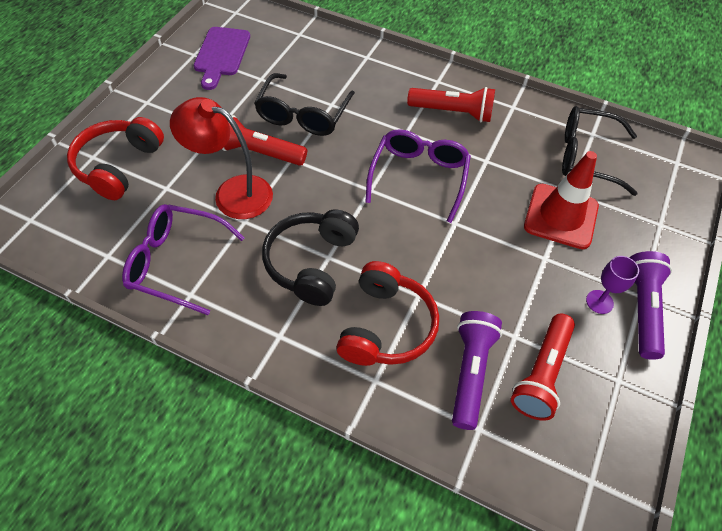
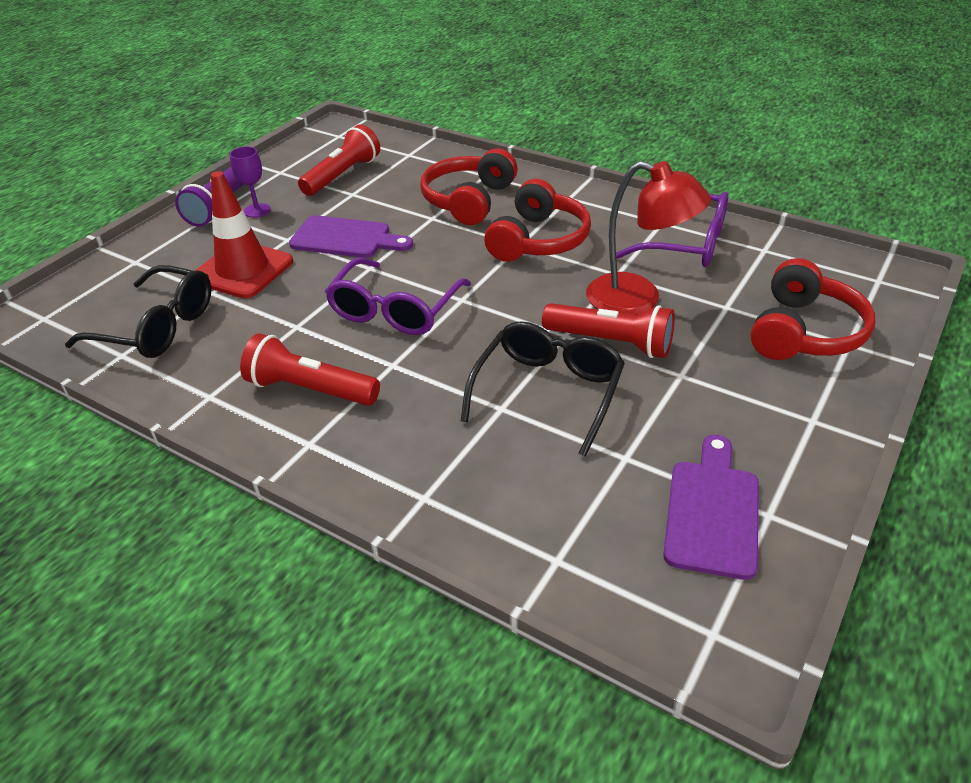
camera: 170 degrees left, 15 degrees down
(311, 263) = (538, 240): black headphones -> red headphones
(470, 372) = (403, 177): purple flashlight -> none
(490, 260) = (346, 238): none -> purple cutting board

